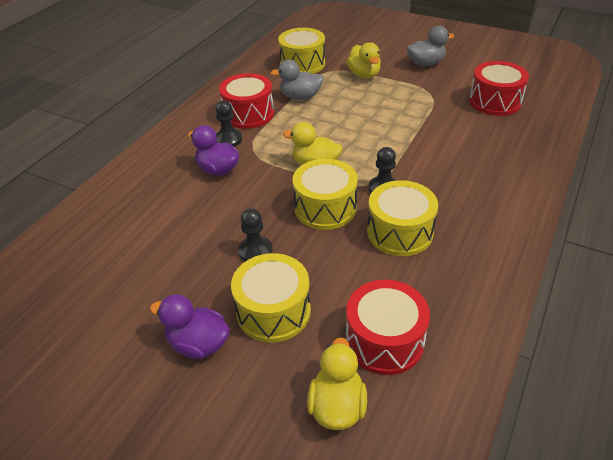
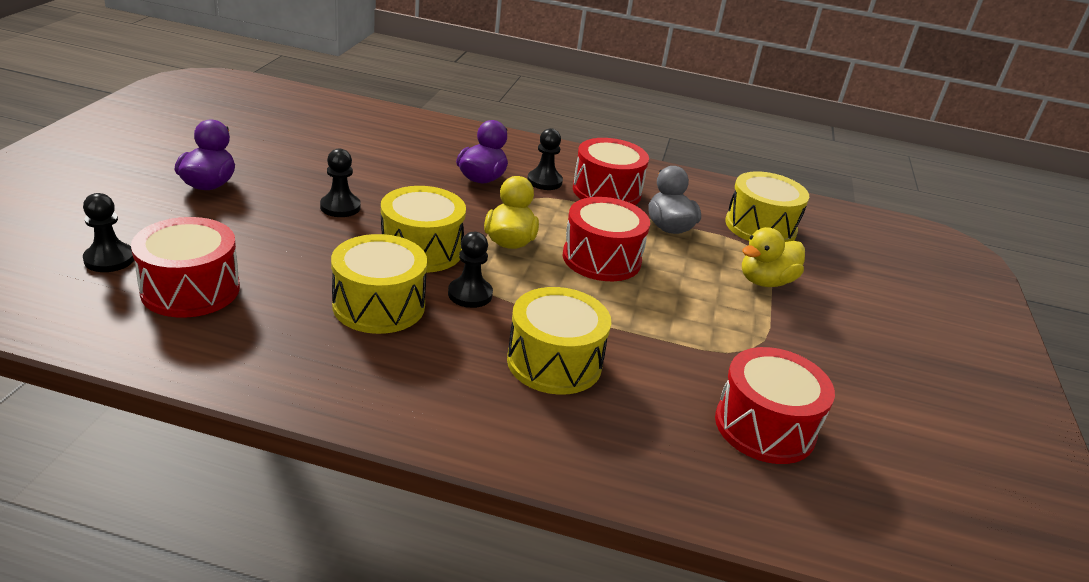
camera: 70 degrees right, 10 degrees down
(273, 311) = (246, 221): yellow drum -> yellow drum (554, 362)
(337, 406) = (109, 259): yellow duck -> black pawn
(339, 129) = (601, 259): none -> red drum
(426, 63) = (850, 348): grey duck -> none

